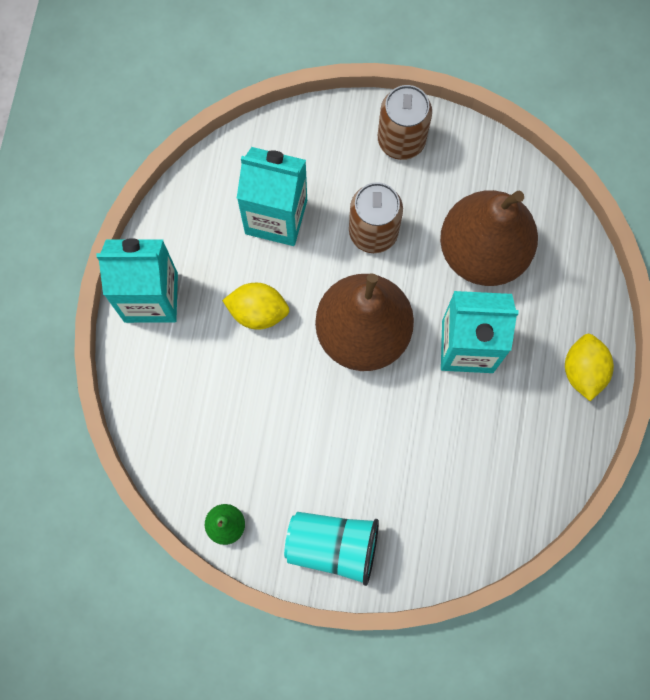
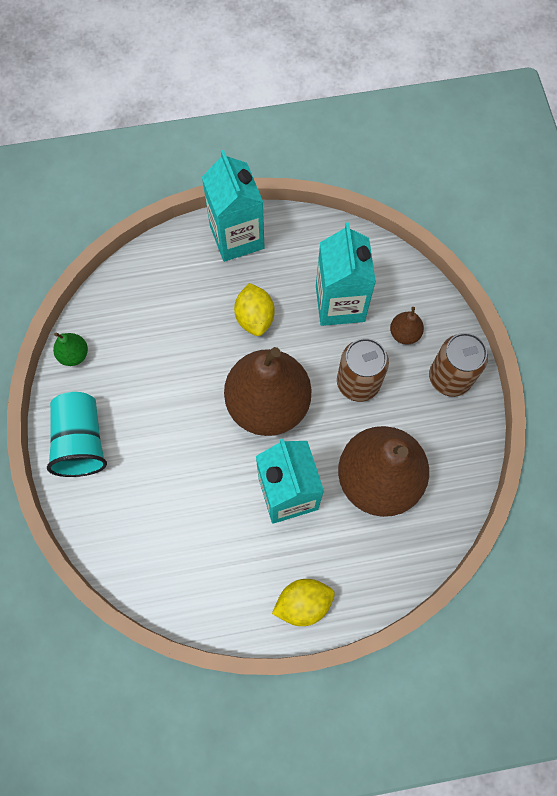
camera: 70 degrees right, 5 degrees down
(336, 165) = (404, 333): none -> brown pear

